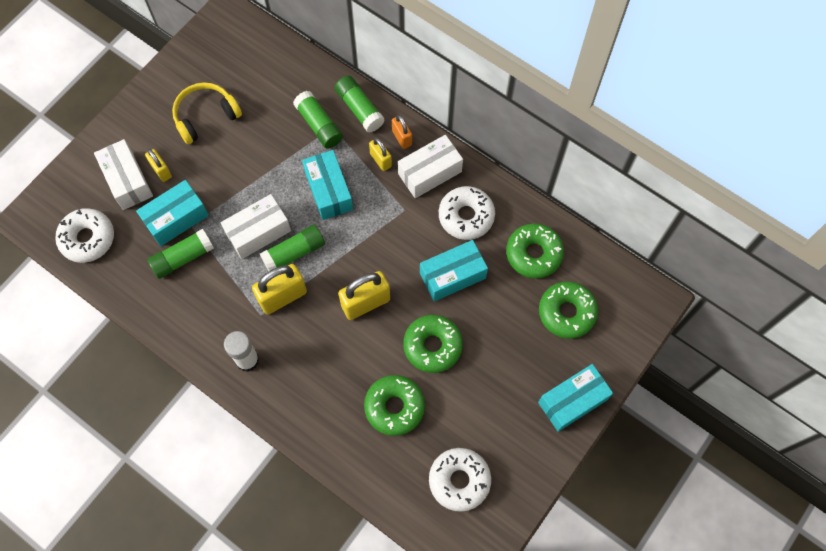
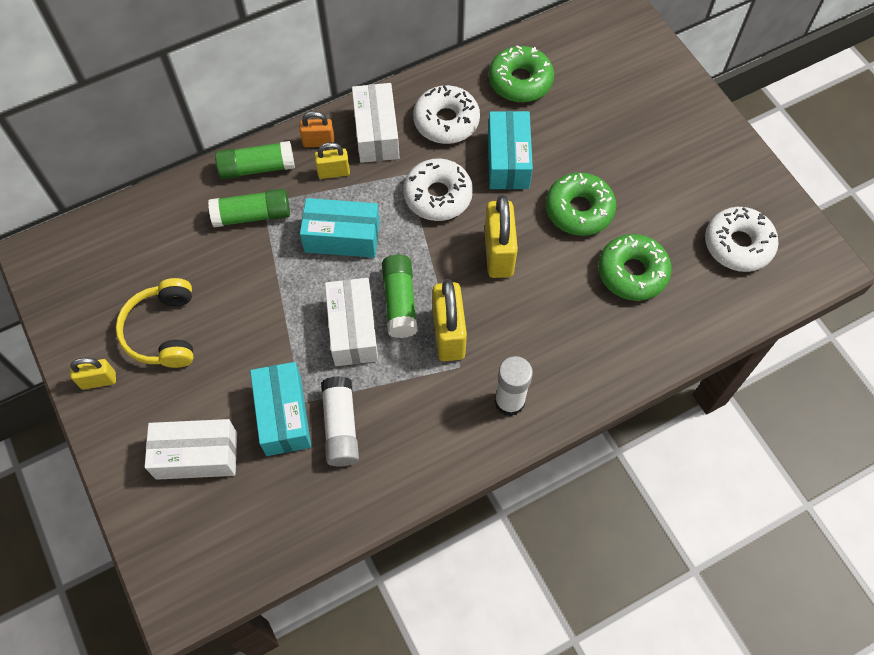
camera: 65 degrees left, 5 degrees down
(87, 238) = (250, 535): white donut -> white donut (438, 196)
(161, 171) = (207, 409): yellow padlock -> yellow padlock (98, 380)
(183, 258) = (340, 427): green glue stick -> white glue stick
(566, 312) = (597, 80): green donut -> none
(572, 401) = (693, 114): turquoise box -> none

